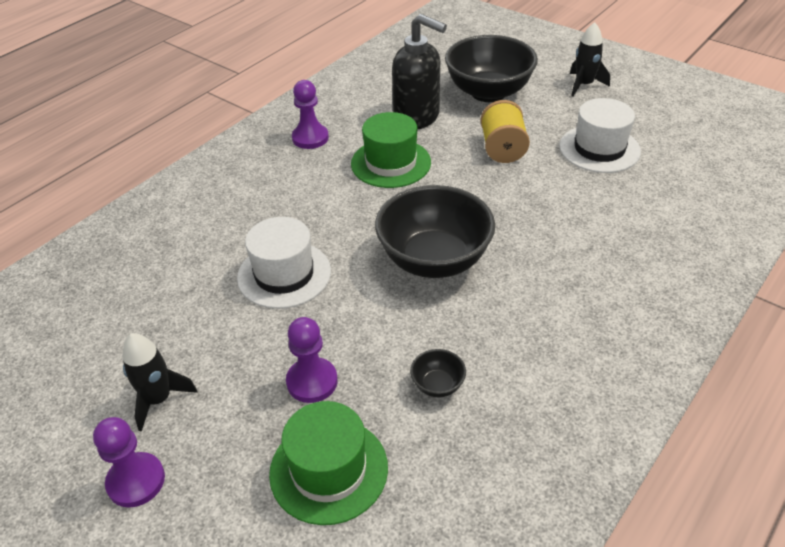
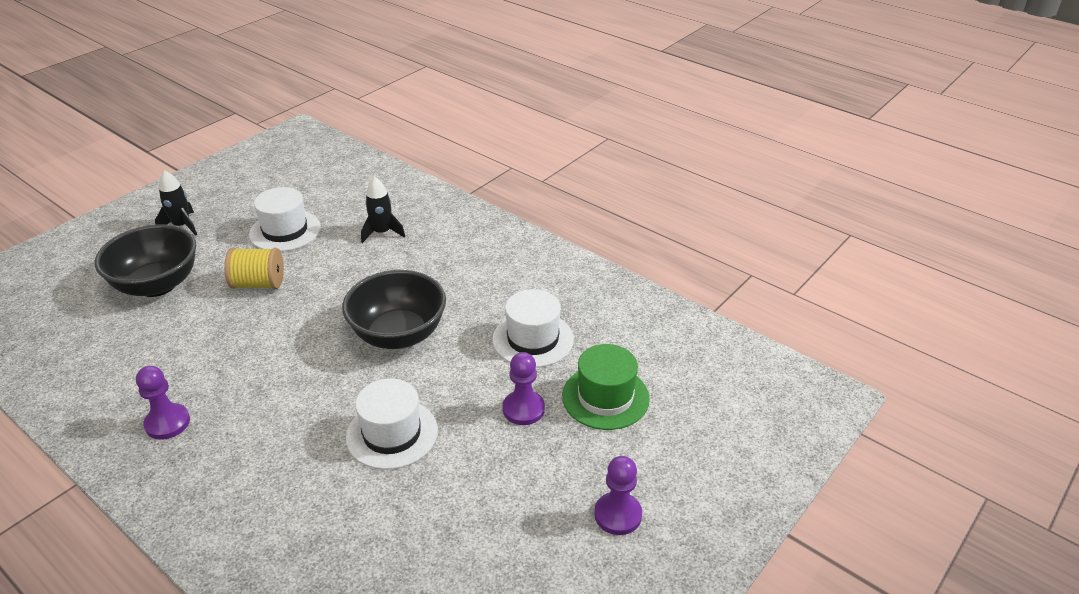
camera: 90 degrees left, 5 degrees down
(159, 399) = (535, 512): black rocket -> black rocket (382, 232)
(391, 163) = (246, 358): green hat -> none
(417, 117) = (174, 337): black soap dispenser -> none
(437, 385) = (533, 339): black bowl -> white hat

